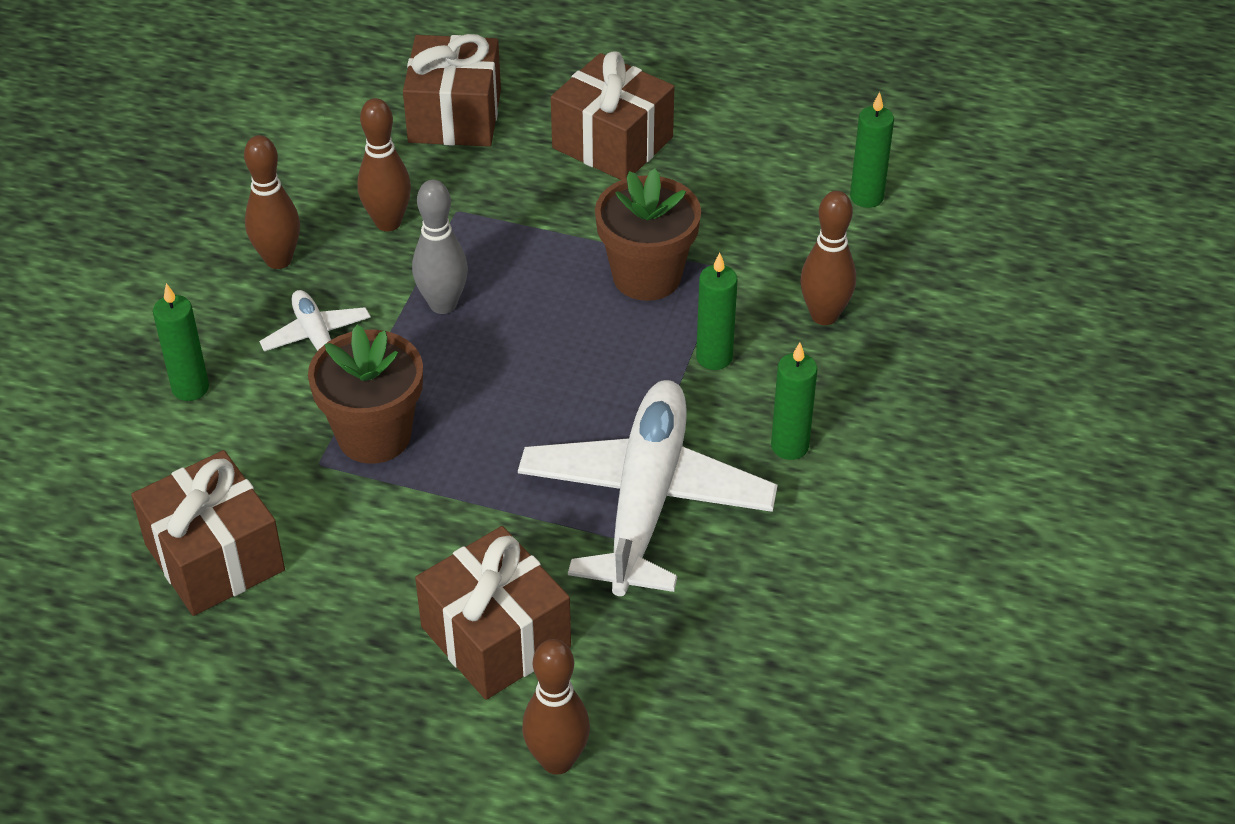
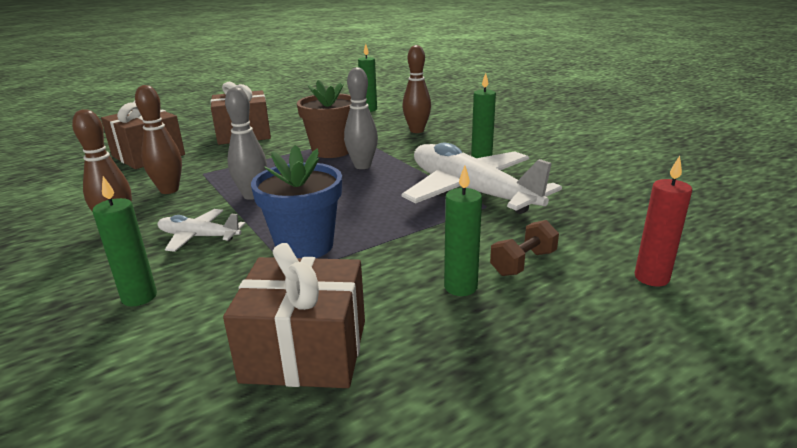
camera: 50 degrees left, 20 degrees down
(374, 435) = (305, 246): brown flower pot -> blue flower pot
(495, 637) = (523, 263): brown gift -> brown dumbbell
(557, 760) = (651, 278): brown bowling pin -> red candle
(625, 343) = (362, 166): none -> grey bowling pin
(714, 357) = (404, 153): green candle -> green candle (460, 287)

